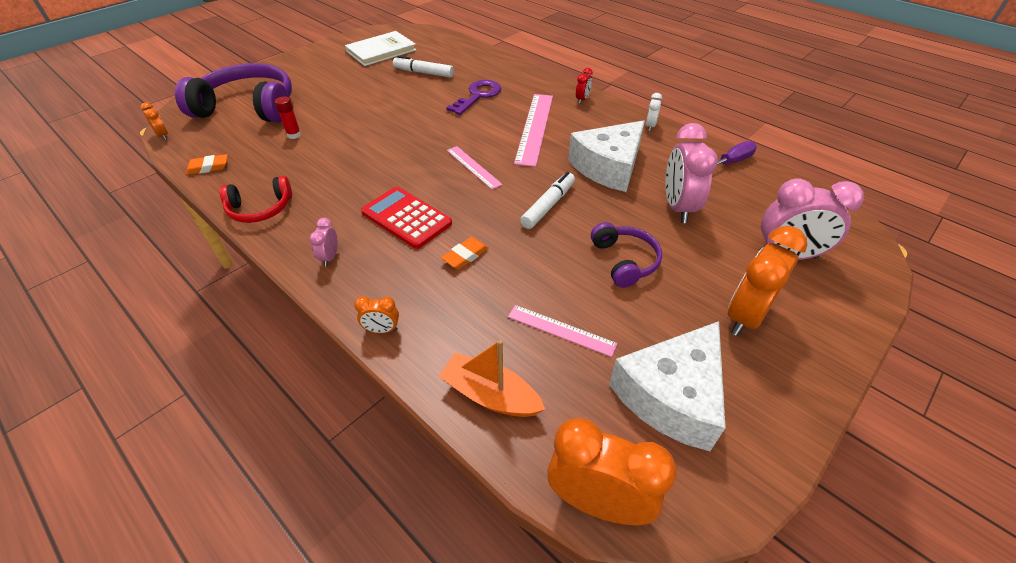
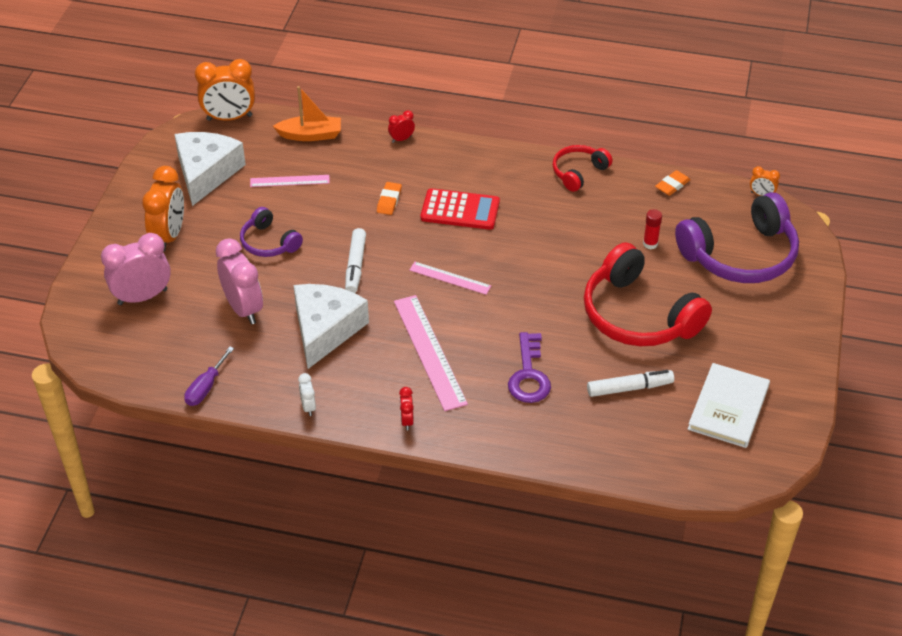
camera: 150 degrees right, 0 degrees up
(330, 257) = (483, 163): pink clock -> none
(367, 101) = (638, 315): none -> red headphones
(382, 330) = (401, 139): orange clock -> red clock

